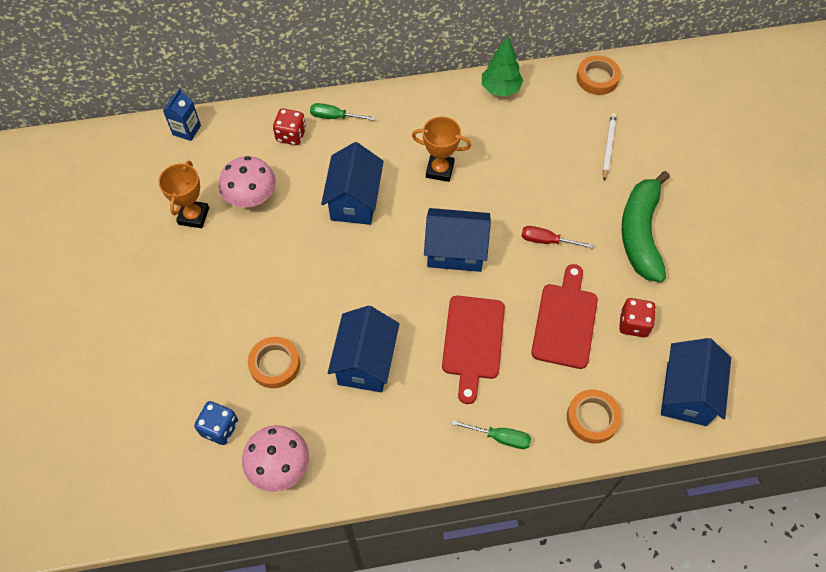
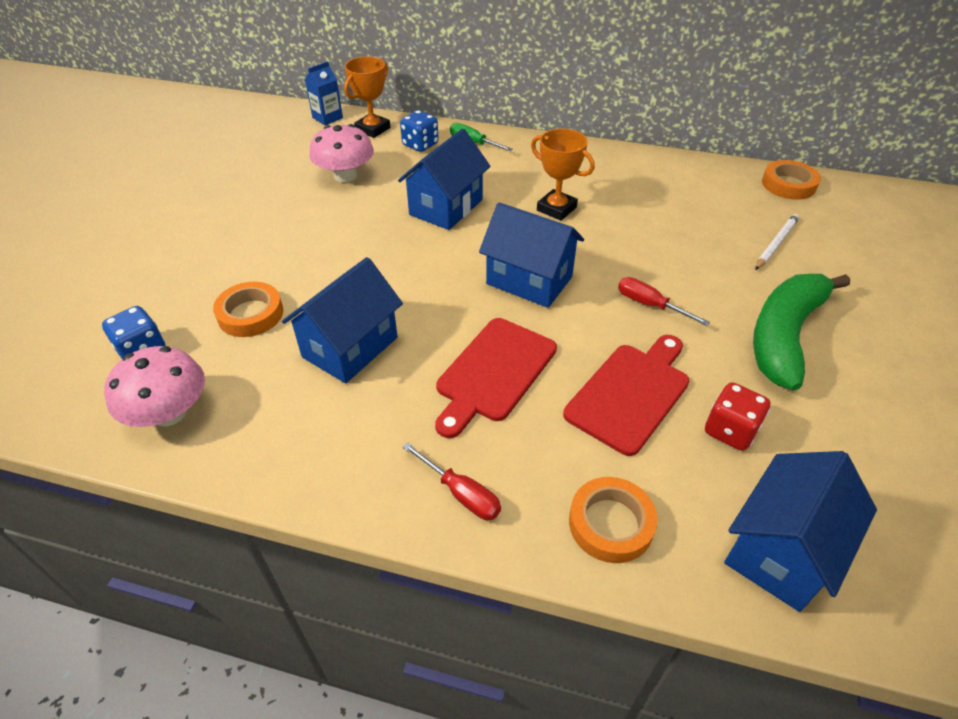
camera: 25 degrees right, 15 degrees down
(193, 216) = (279, 174): orange trophy -> orange trophy (372, 129)
(291, 135) = (420, 145): red dice -> blue dice
(500, 89) = (666, 166): green tree -> none
(500, 437) = (461, 494): green screwdriver -> red screwdriver

